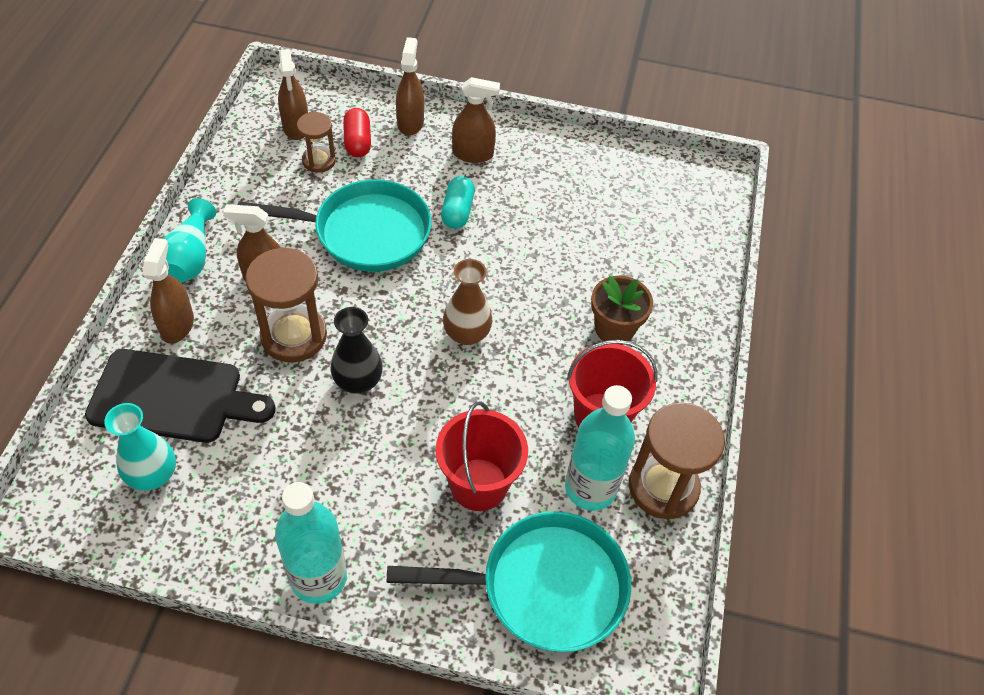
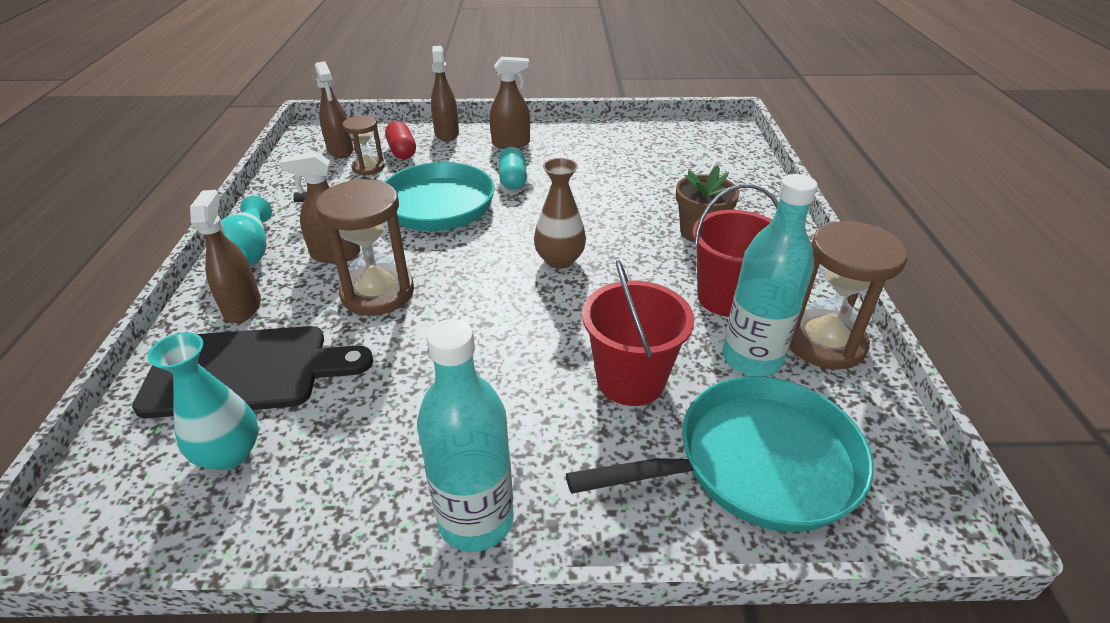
camera: 10 degrees left, 15 degrees down
(358, 381) = (460, 317): black vase -> none

